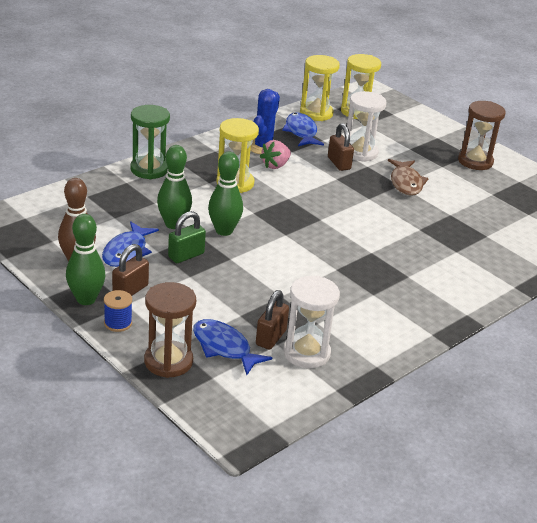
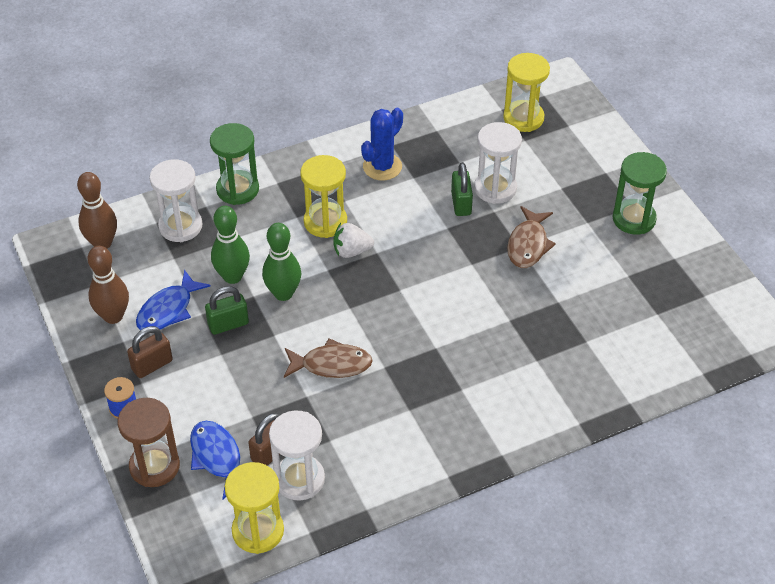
camera: 20 degrees right, 15 degrees up
(44, 213) = (102, 243): none -> brown bowling pin
(86, 299) = (103, 370): green bowling pin -> none
(110, 196) = (180, 226): none -> white hourglass
(267, 199) = (351, 251): none -> white strawberry
(275, 165) = (384, 198): pink strawberry -> none
(291, 272) = (332, 365): none -> brown fish
(301, 132) = (438, 146): blue fish -> none
(316, 113) = (471, 116): yellow hourglass -> yellow hourglass (258, 531)
(339, 163) = (461, 203): brown padlock -> green padlock
(475, 161) = (634, 219): brown hourglass -> green hourglass

